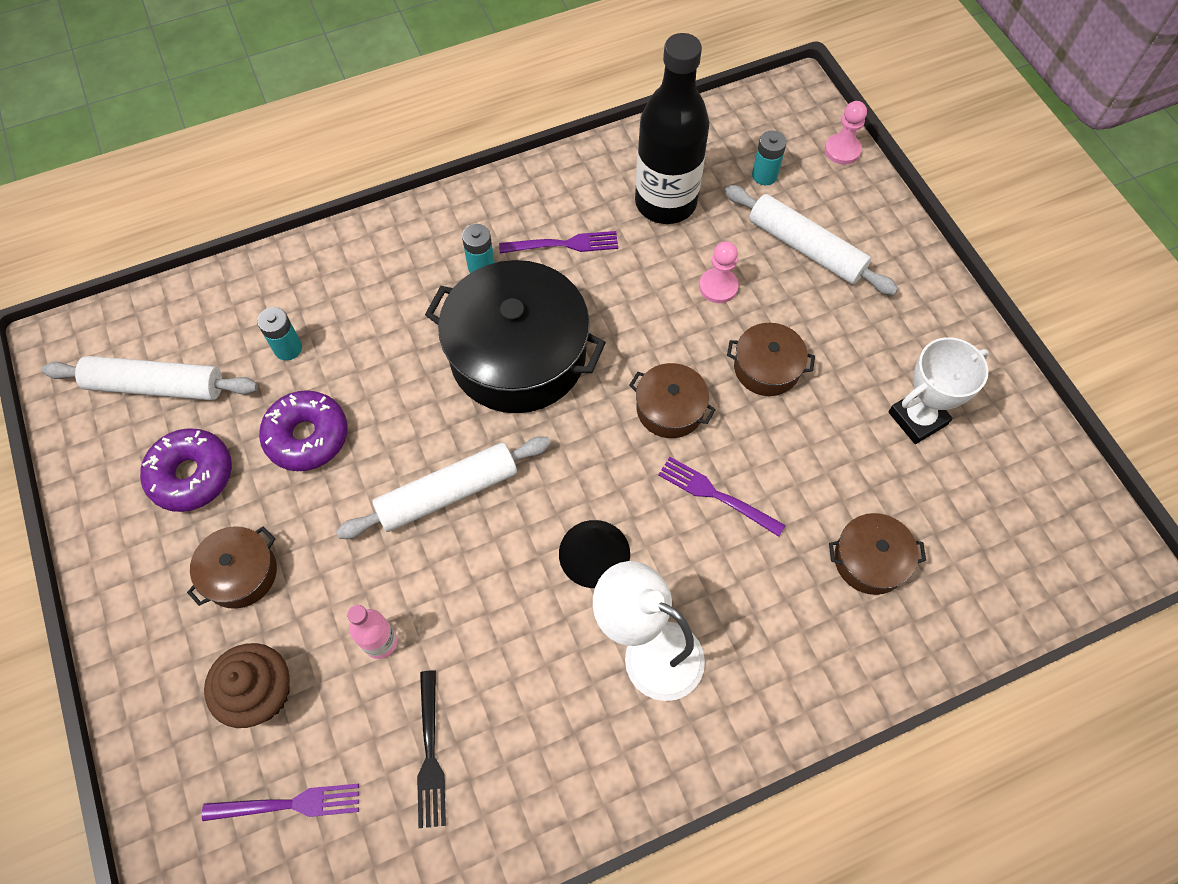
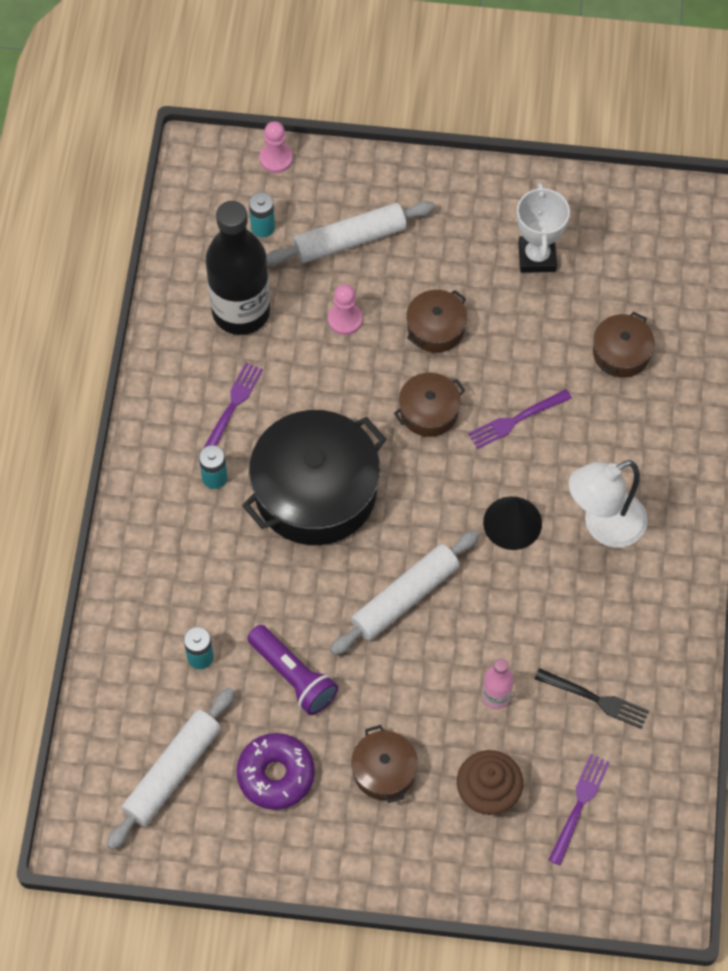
camera: 60 degrees left, 0 degrees up
(307, 436) = (293, 676): purple donut -> purple flashlight
(448, 493) = (405, 597): white rolling pin -> white rolling pin turned 45 degrees clockwise

